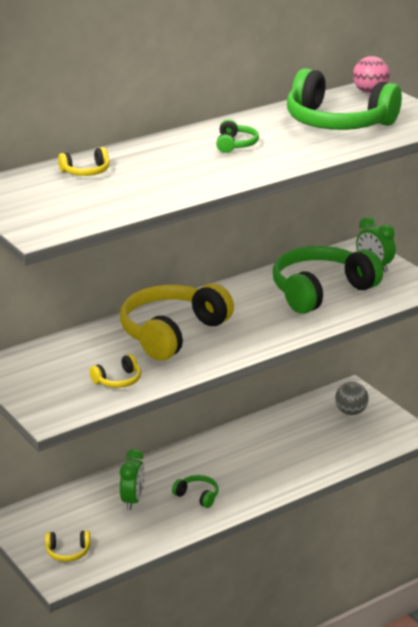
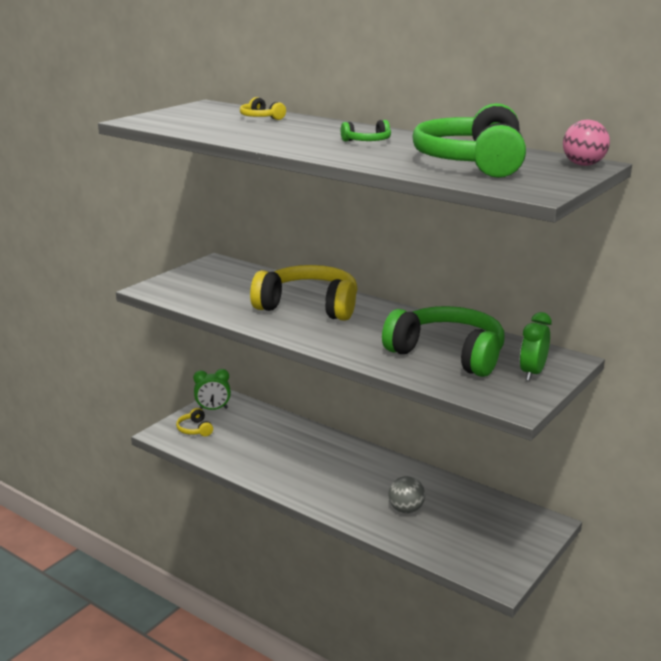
camera: 70 degrees right, 5 degrees down
(118, 380) = (217, 300): yellow headphones -> none
(132, 500) = (276, 441): green clock -> green clock (213, 409)
(197, 496) = (301, 470): green headphones -> none
(351, 412) = (504, 531): grey ball -> grey ball (406, 509)

